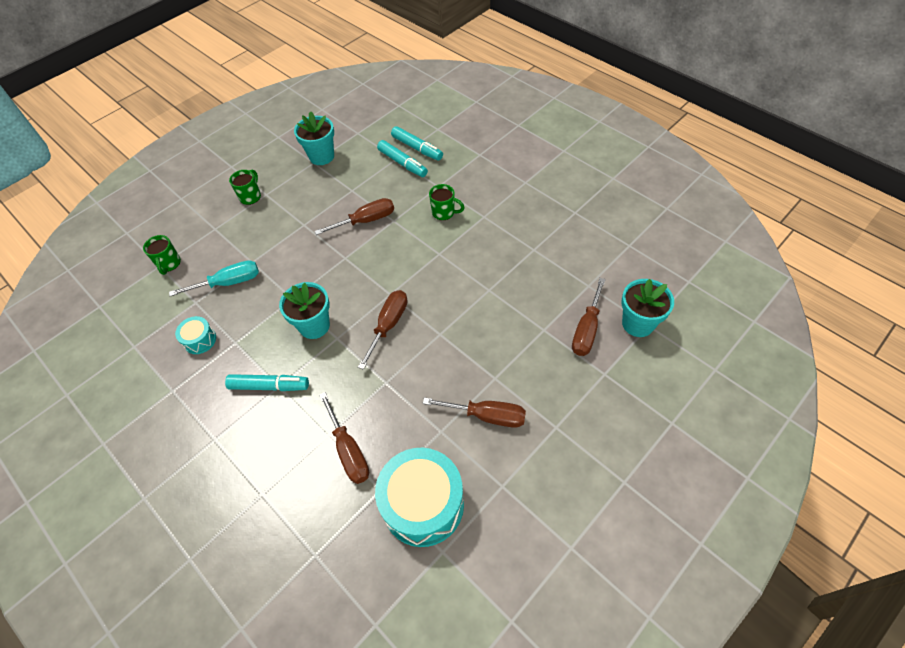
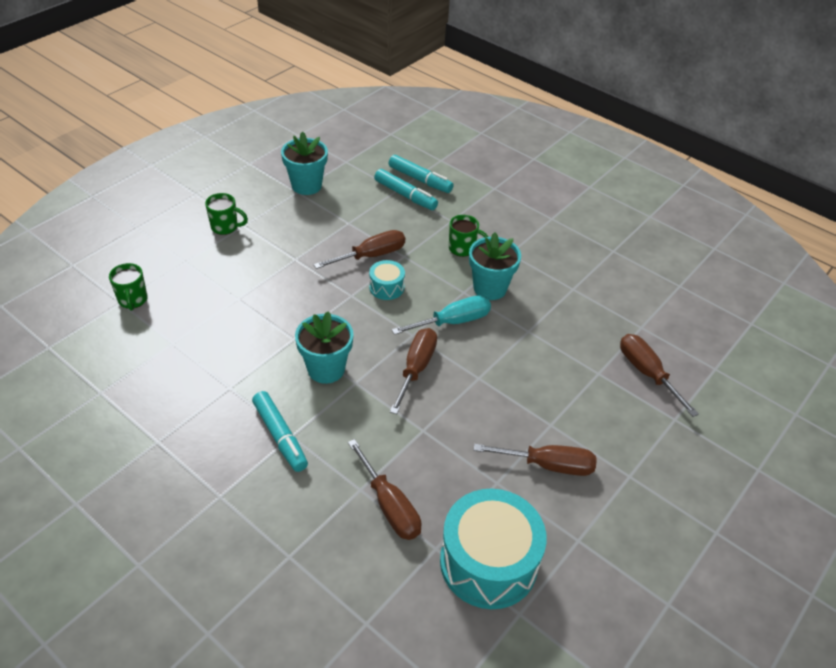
camera: 10 degrees left, 10 degrees down
(200, 340) = (185, 385): turquoise drum -> turquoise drum (386, 287)
(229, 283) = (212, 321): turquoise screwdriver -> turquoise screwdriver (453, 322)
(251, 196) = (225, 227): green mug -> green mug turned 90 degrees clockwise
(269, 386) = (280, 436): turquoise marker -> turquoise marker turned 60 degrees clockwise
(586, 329) = (647, 373): brown screwdriver -> brown screwdriver turned 135 degrees clockwise
(638, 323) = (703, 367): turquoise flower pot -> turquoise flower pot (490, 288)

